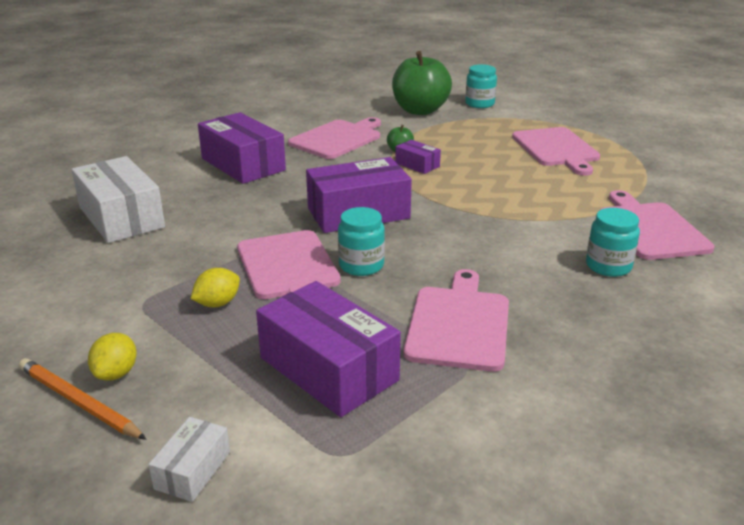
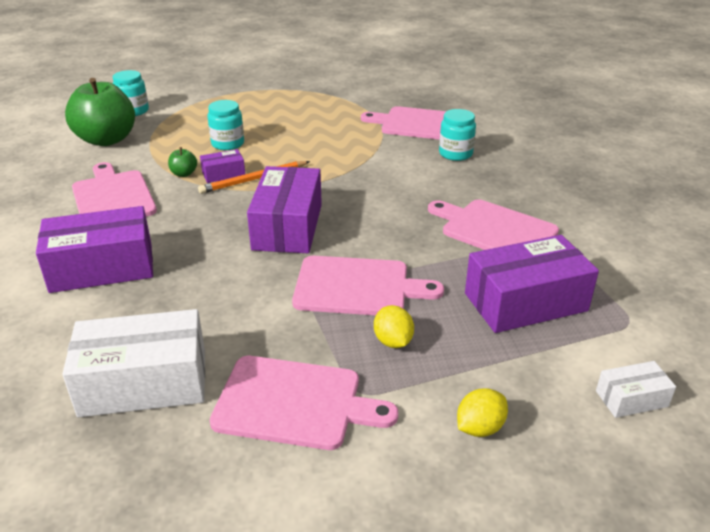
camera: 65 degrees left, 5 degrees up
(78, 402) = (516, 461): orange pencil -> orange pencil (253, 179)
(116, 373) = (479, 428): yellow lemon -> yellow lemon turned 75 degrees counterclockwise
(193, 470) = (631, 398): white box -> white box turned 60 degrees counterclockwise
(361, 265) = (382, 249): turquoise jar -> turquoise jar (227, 144)
(556, 149) = (265, 112): pink cutting board -> pink cutting board (294, 403)

